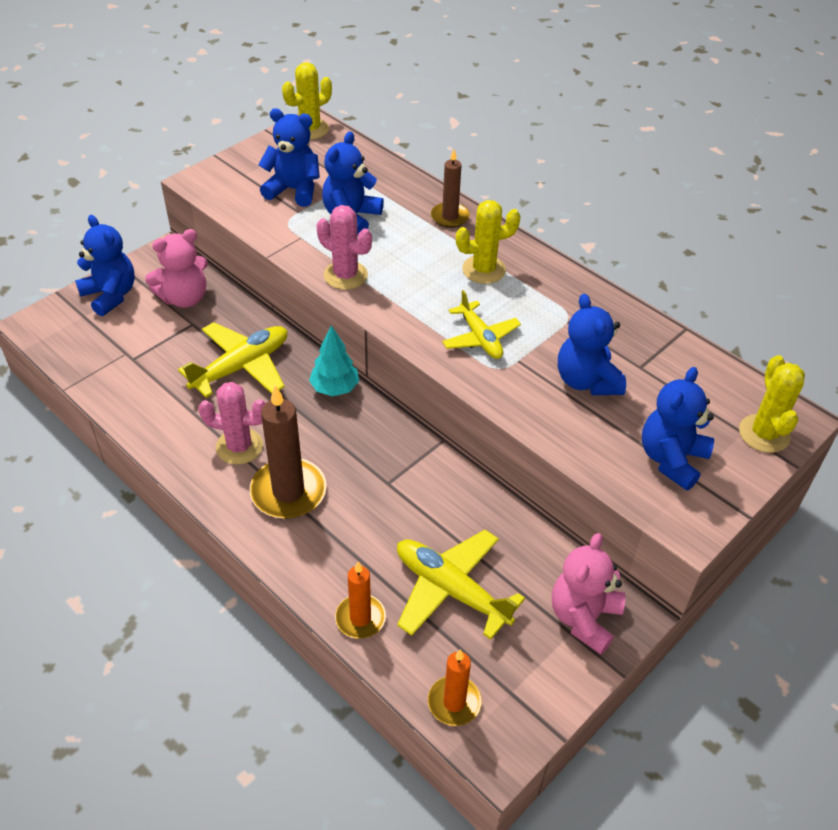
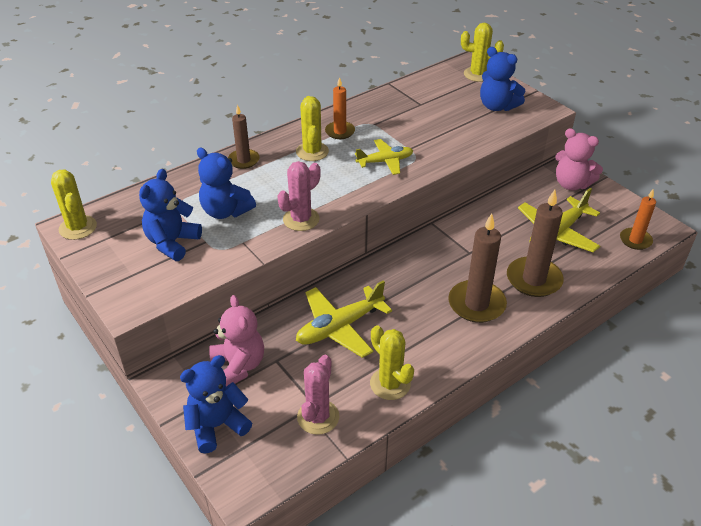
camera: 80 degrees left, 5 degrees down
(157, 415) = (390, 384): none -> yellow cactus
(239, 446) = (430, 330): pink cactus -> pink cactus (318, 417)
(241, 367) = (339, 327): yellow plane -> yellow plane turned 90 degrees counterclockwise
(334, 388) = (373, 273): turquoise tree -> none
(342, 556) = (534, 279): none -> brown candle
(360, 618) = (582, 274): orange candle -> orange candle (340, 132)
(586, 381) = (431, 125): blue teddy bear -> none

